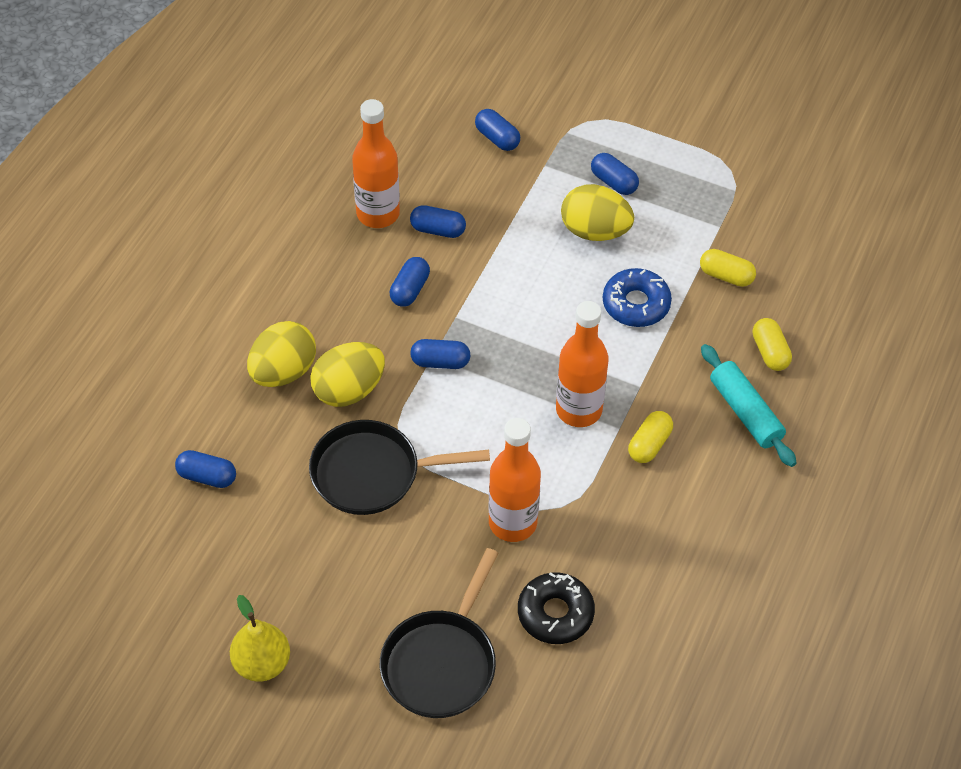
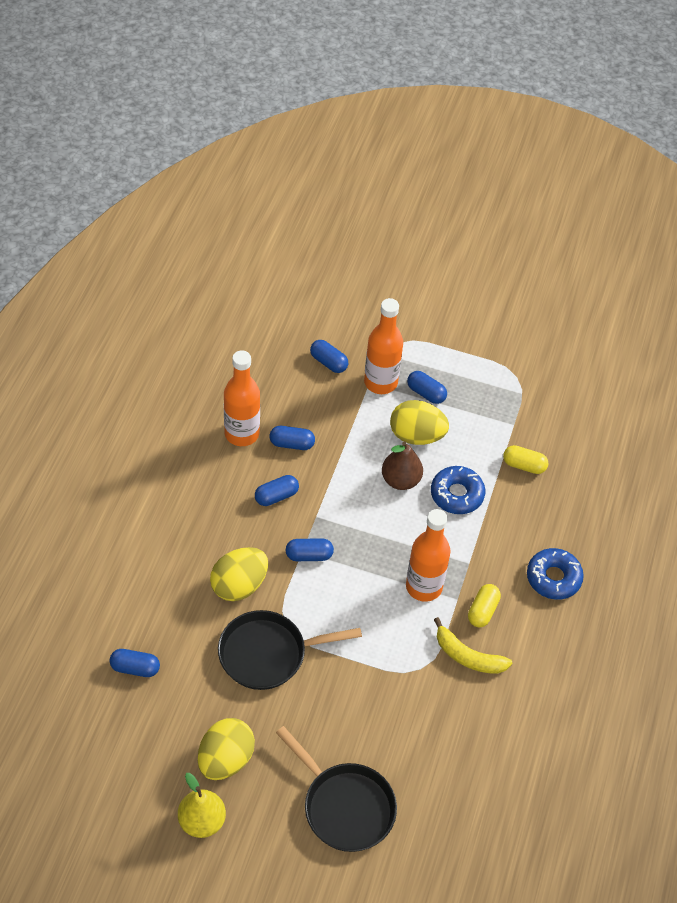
camera: 10 degrees left, 0 degrees up
(283, 372) = (184, 574): yellow egg -> yellow egg (225, 759)
(410, 290) = (276, 496): blue capsule -> blue capsule turned 45 degrees clockwise
(442, 662) = (344, 806): black pan -> black pan turned 60 degrees counterclockwise
(512, 523) = (384, 685): orange bottle -> orange bottle (380, 382)
(555, 613) = (428, 757): black donut -> none
(567, 282) = (400, 480): none -> brown pear
(623, 497) = (468, 656): none -> yellow banana
(745, 412) = (553, 578): turquoise rolling pin -> blue donut
(770, 352) = (566, 526): yellow capsule -> none

